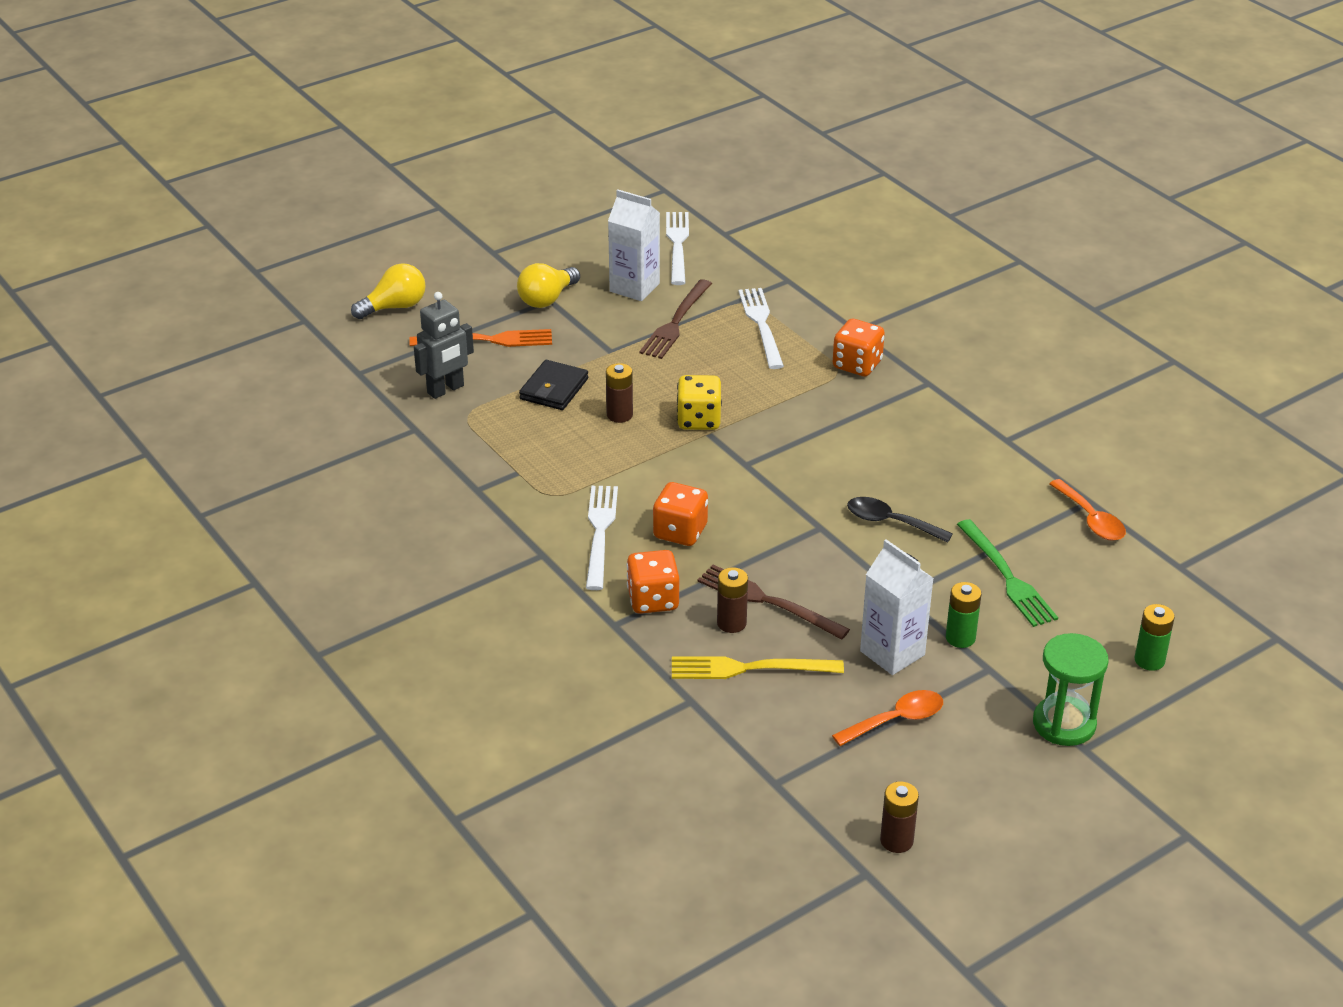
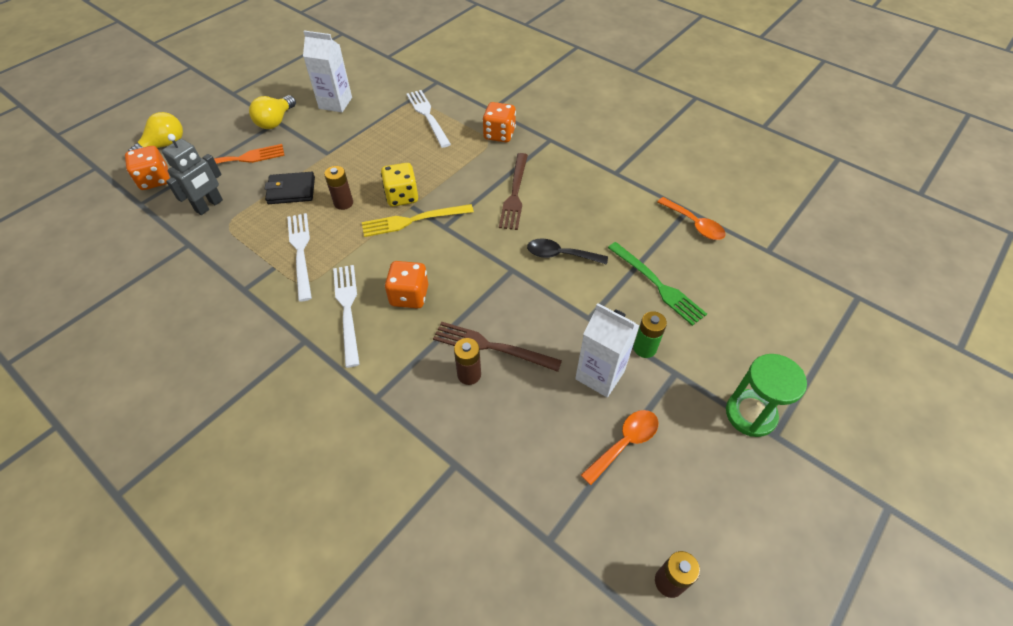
camera: 15 degrees left, 15 degrees up
(554, 389) = (291, 190): black wallet -> black wallet turned 75 degrees clockwise
(653, 600) = (402, 366): orange dice -> orange dice (155, 180)
(676, 322) = (369, 124): brown fork -> brown fork (514, 194)
(677, 245) = (358, 69): white fork -> white fork (301, 252)
(749, 668) = (494, 418): yellow fork -> yellow fork (413, 220)
(1149, 660) = (784, 337): green battery -> none

